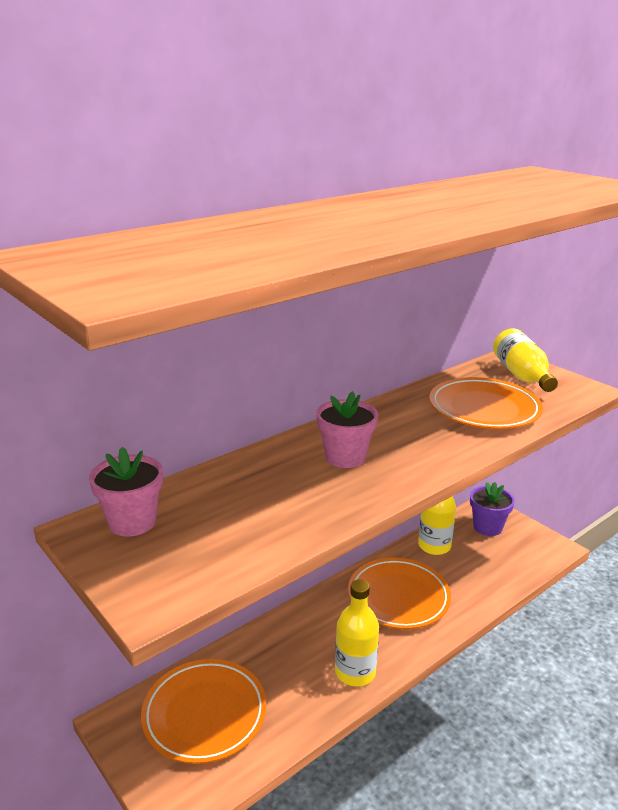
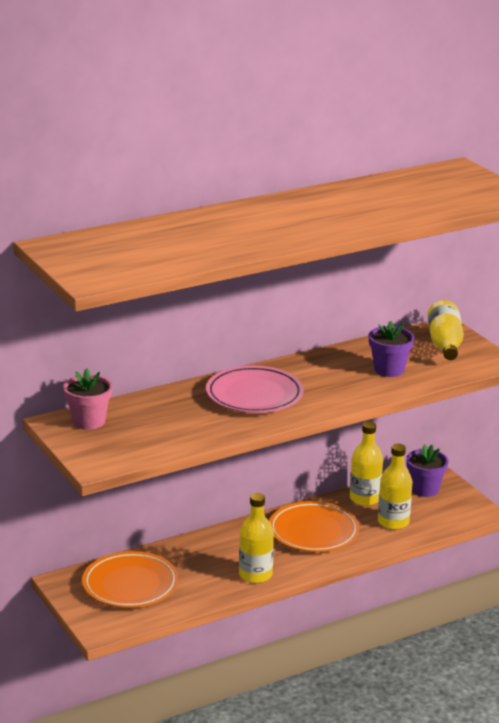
camera: 10 degrees right, 0 degrees up
(345, 457) = (254, 395): pink flower pot -> pink plate
(476, 572) = (393, 522): none -> yellow bottle
(484, 409) = (389, 370): orange plate -> purple flower pot

